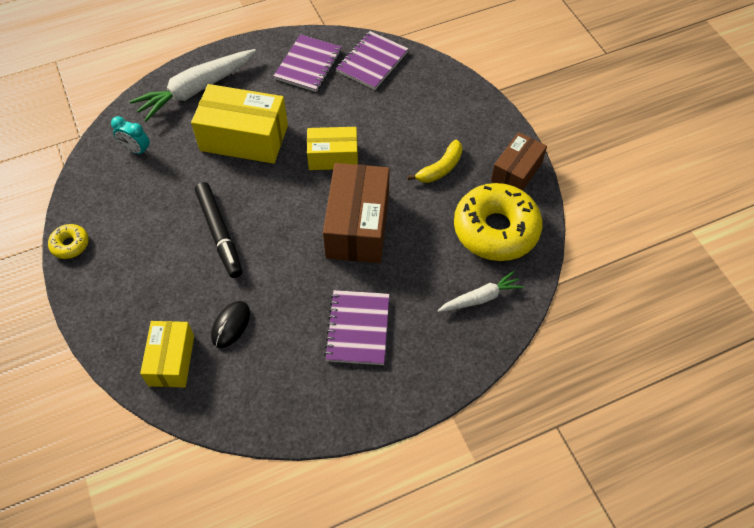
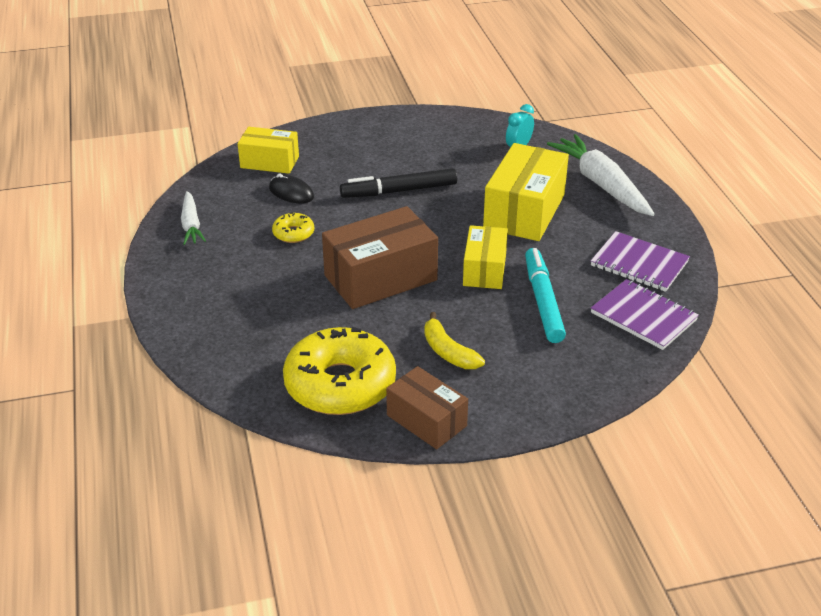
camera: 100 degrees right, 20 degrees down
(70, 245) = (411, 115): yellow donut -> yellow donut (293, 233)
(358, 226) = (380, 278): brown box -> brown box turned 45 degrees counterclockwise
(358, 328) = (253, 265): purple notebook -> none
(367, 118) = (543, 301): none -> turquoise marker
(480, 298) = (251, 355): white carrot -> white carrot (191, 225)

